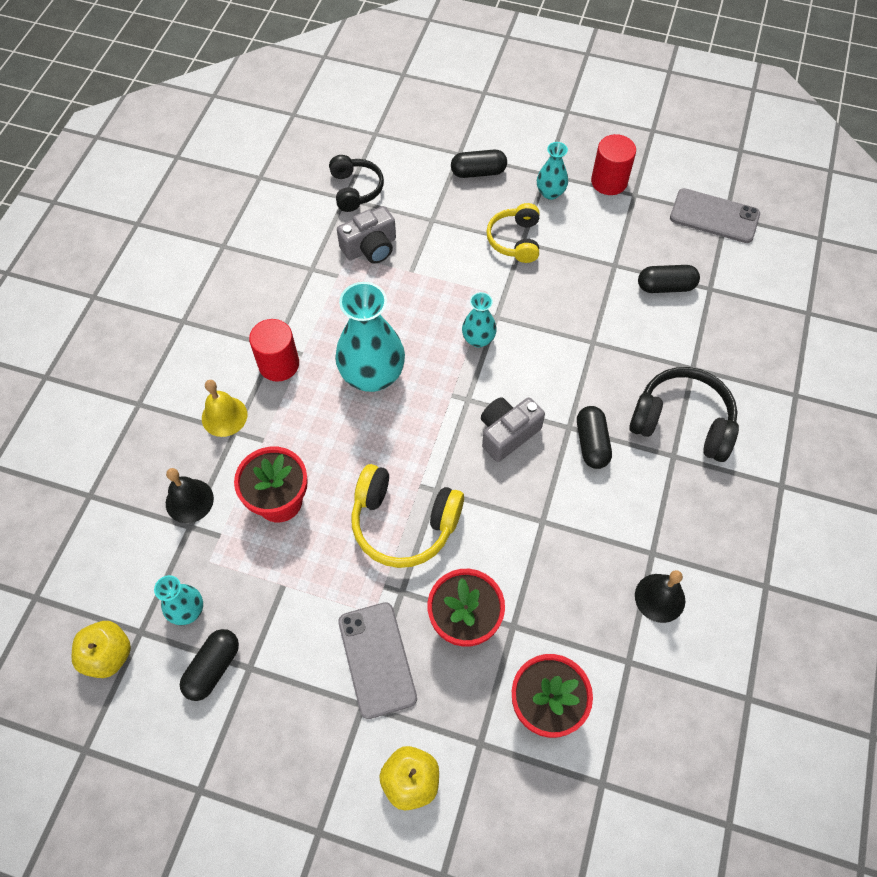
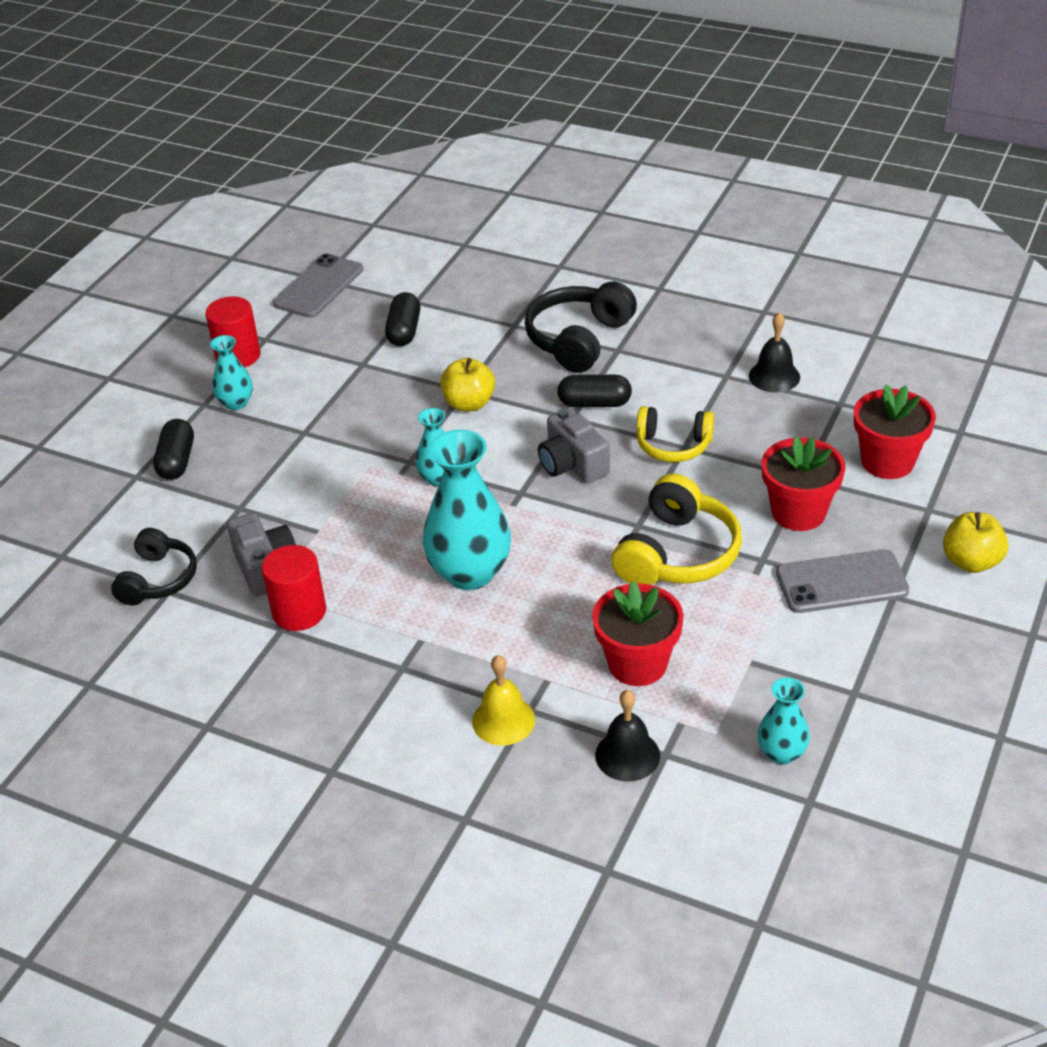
camera: 80 degrees left, 20 degrees down
(108, 655) = (841, 833): yellow apple -> yellow apple (469, 403)
(213, 668) = (855, 726): black capsule -> none
(279, 364) = (432, 663): red cylinder -> red cylinder (299, 612)
(355, 190) = (158, 579): black headphones -> black headphones turned 105 degrees clockwise
(515, 240) = (299, 437): yellow headphones -> yellow headphones (673, 445)

